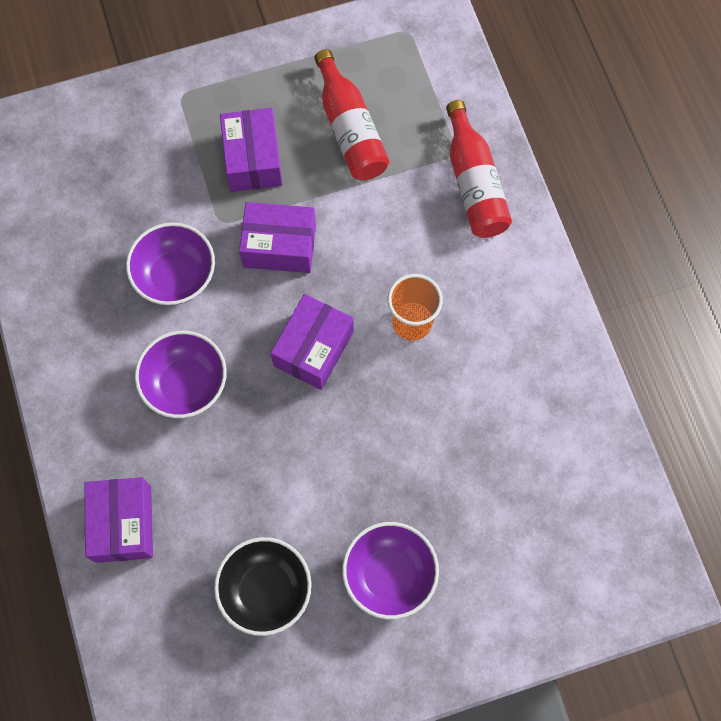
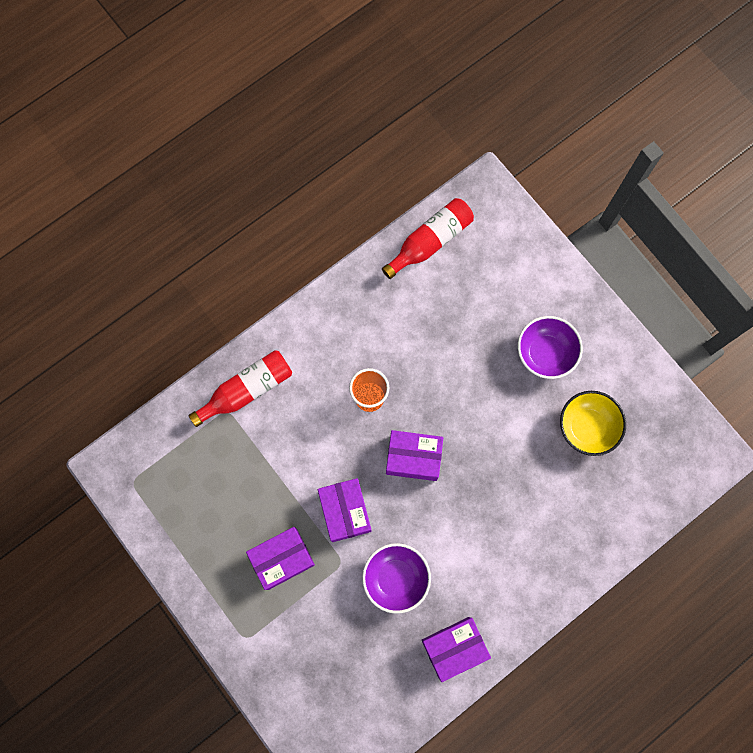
camera: 110 degrees left, 5 degrees up
(123, 524) = (584, 538): purple box -> purple box (454, 647)
(186, 384) = (472, 537): purple bowl -> none
(266, 590) = (587, 427): black bowl -> yellow bowl
(350, 129) = (232, 495): red bottle -> red bottle (430, 242)

